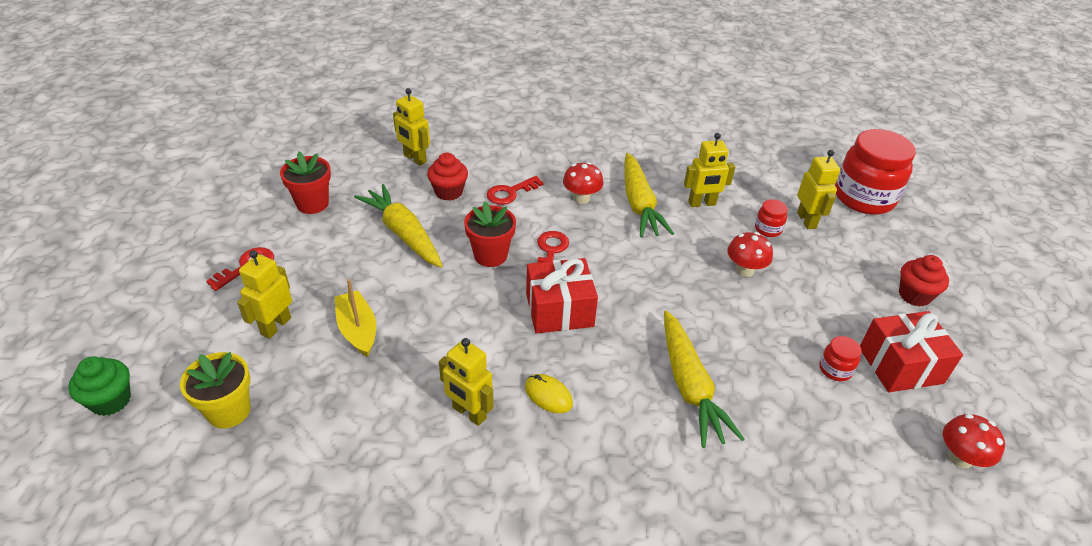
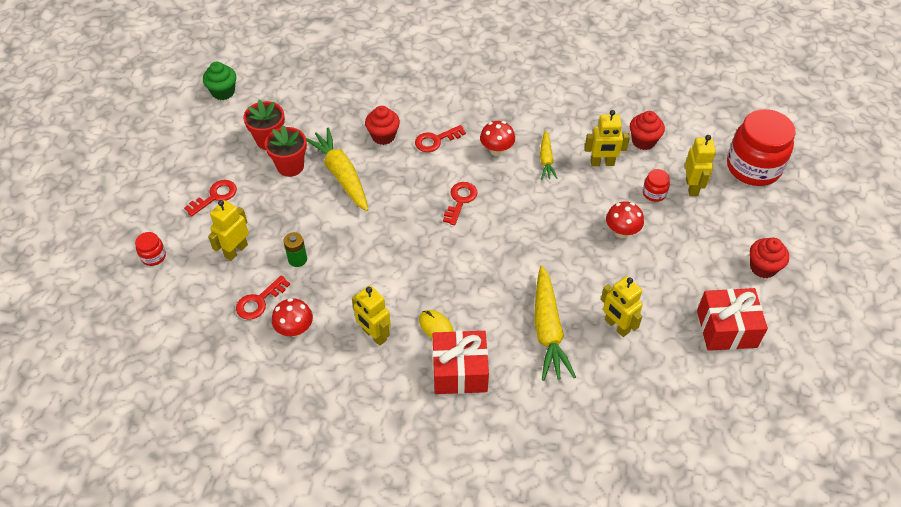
camera: 10 degrees right, 10 degrees up
(111, 400) = (118, 300): green cupcake -> green cupcake (223, 92)
(229, 411) = (200, 317): yellow flower pot -> none
(310, 384) = (259, 301): none -> red key
(357, 330) = (297, 259): yellow boat -> green battery
(414, 159) = (358, 99): yellow robot -> yellow robot (616, 326)
(490, 255) = (410, 201): red flower pot -> red flower pot (290, 166)
(559, 310) = (458, 255): red gift -> red gift (459, 371)
(639, 204) = (546, 160): yellow carrot -> yellow carrot, size x0.56
(740, 180) = (643, 141): none -> red cupcake
(835, 369) = (670, 327): red jar -> red jar (153, 256)
(960, 458) = (745, 408): red mushroom -> red mushroom (295, 329)

